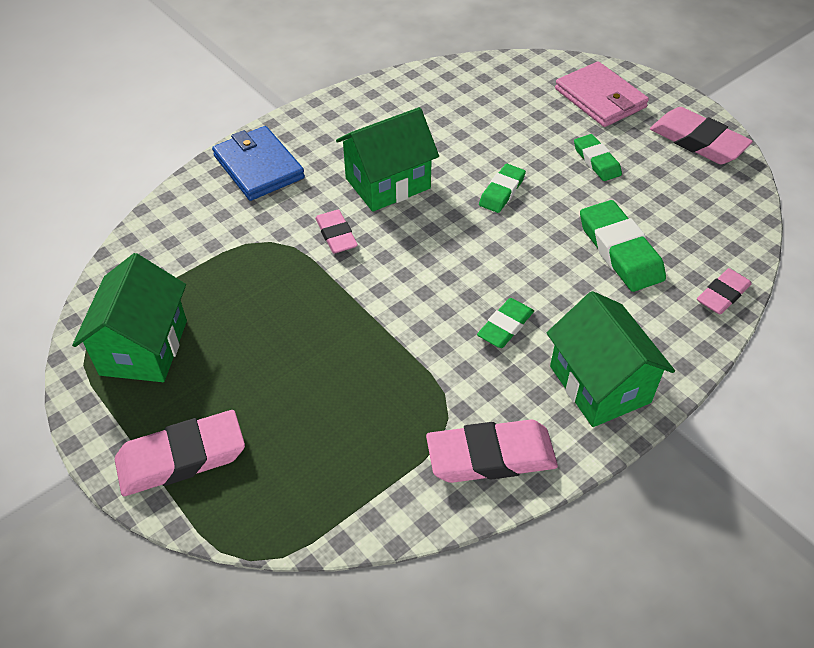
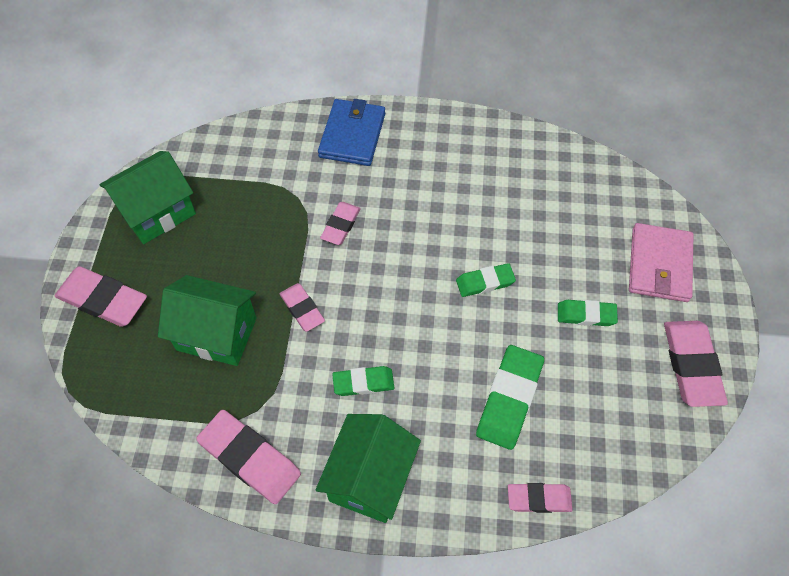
camera: 45 degrees right, 10 degrees up
(385, 316) = (302, 309): none -> pink eraser
(387, 183) = (417, 213): green house -> green house (217, 334)
(596, 161) = (586, 315): green eraser -> green eraser turned 75 degrees clockwise

